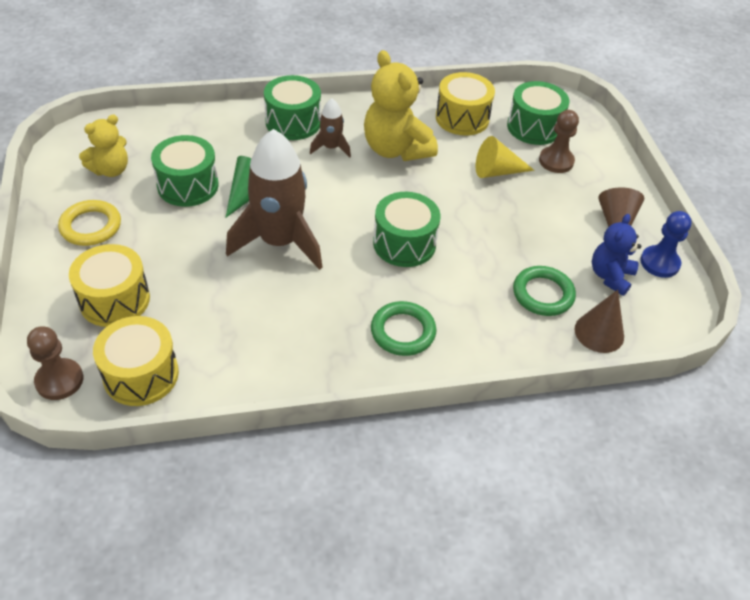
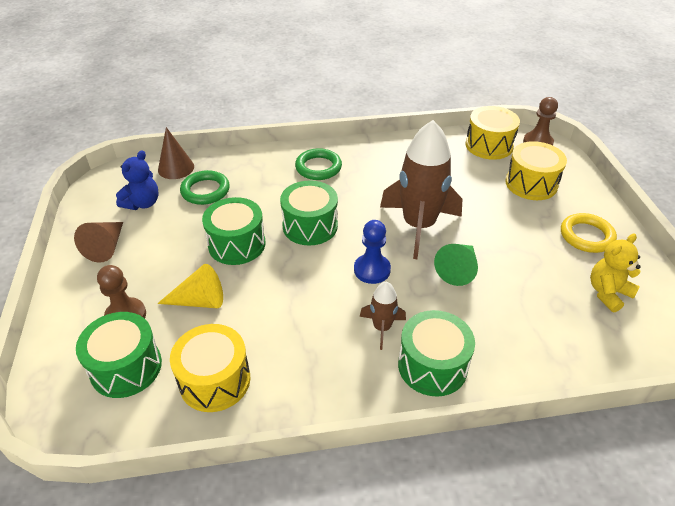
camera: 175 degrees left, 5 degrees down
(188, 185) = (521, 277): green drum -> green drum (237, 244)
(396, 149) = (307, 328): yellow teddy bear -> none
(659, 263) = (92, 214): blue pawn -> blue pawn (372, 270)

